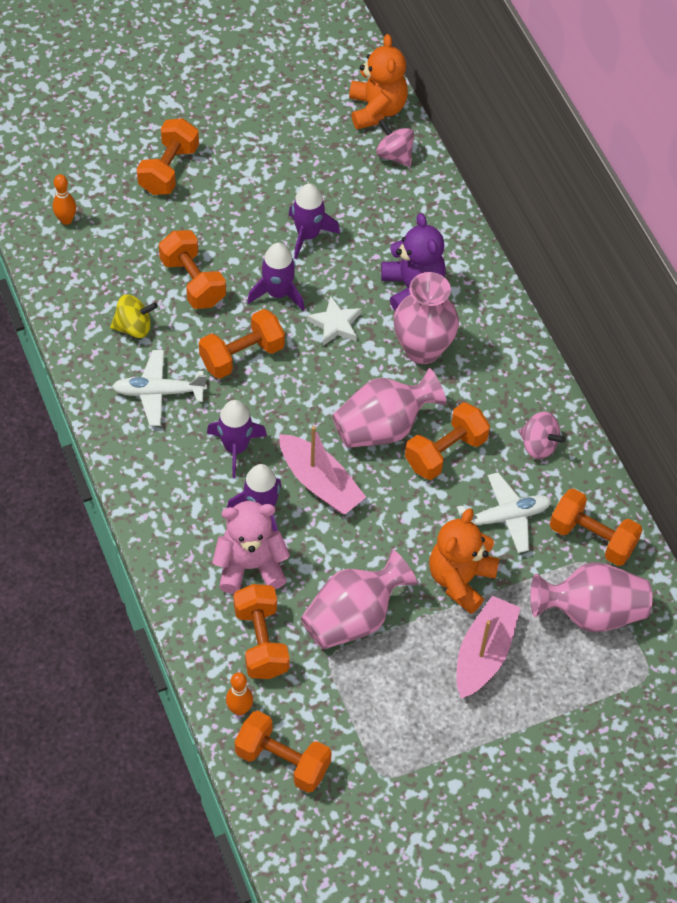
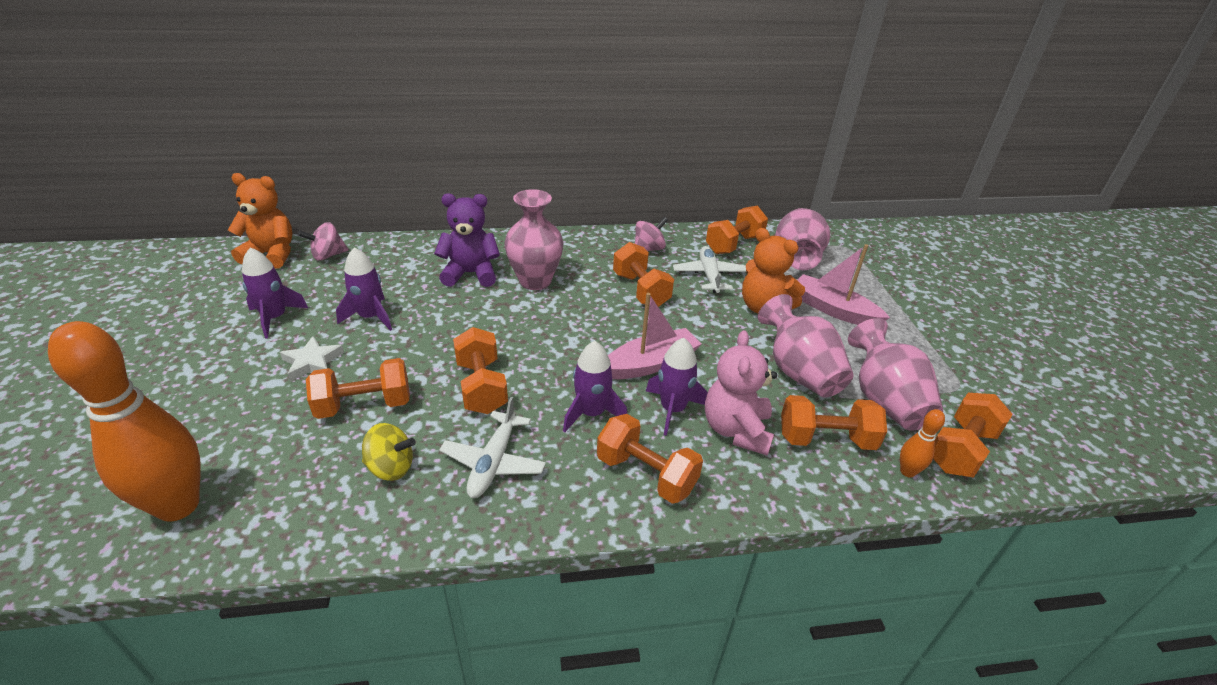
camera: 75 degrees left, 20 degrees down
(66, 220) = (178, 505): orange bowling pin -> orange bowling pin, size x2.38
(134, 327) = (391, 467): yellow spinning top -> yellow spinning top turned 90 degrees clockwise
(169, 169) = (199, 395): orange dumbbell -> orange dumbbell (646, 474)
(278, 293) = (423, 348): purple rocket -> purple rocket (275, 318)
(335, 324) = (481, 321): white star -> white star (312, 362)
(383, 427) = (604, 316): pink vase -> pink vase (885, 401)

